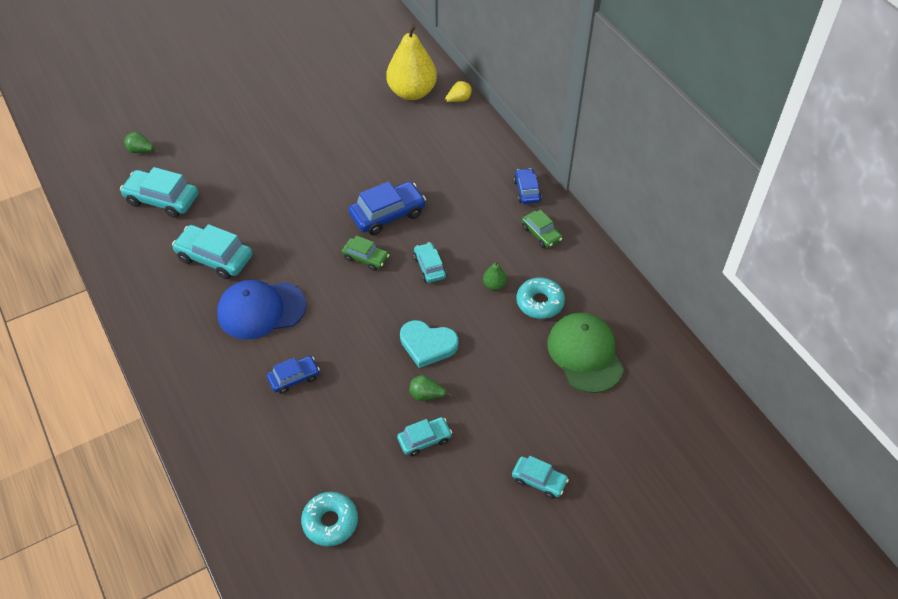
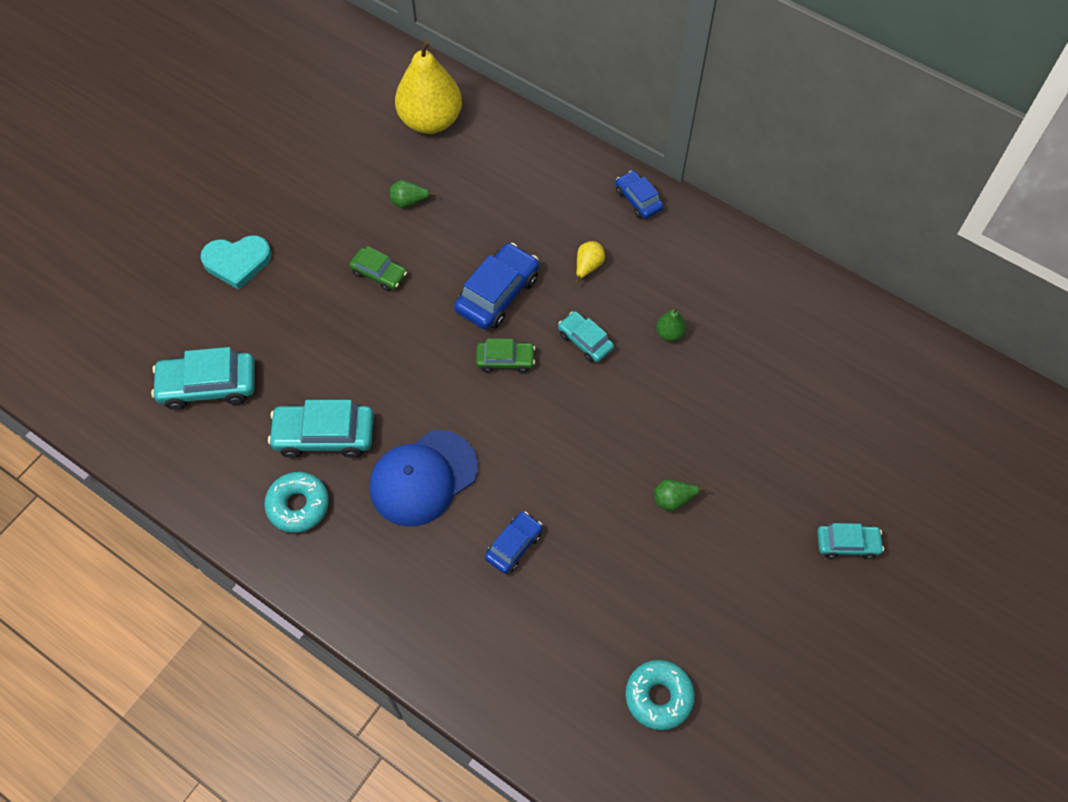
camera: 25 degrees left, 10 degrees up
(141, 151) = (137, 330): green pear -> green pear (409, 202)
(424, 439) = (702, 553): turquoise car -> none
(427, 345) = (639, 438): turquoise heart -> turquoise heart (237, 262)
(458, 100) = (492, 111): yellow pear -> yellow pear (588, 267)
(540, 302) = (730, 334): turquoise donut -> turquoise donut (298, 505)
(541, 234) = (684, 248): green car -> green car (379, 274)
(585, 354) = (812, 375): green cap -> none

